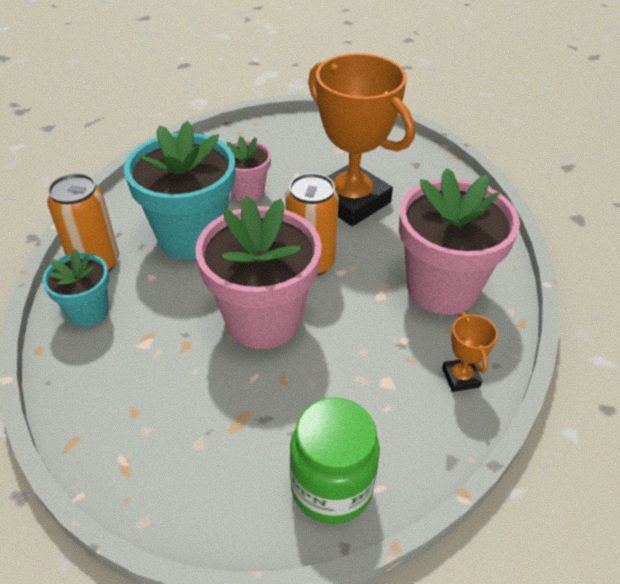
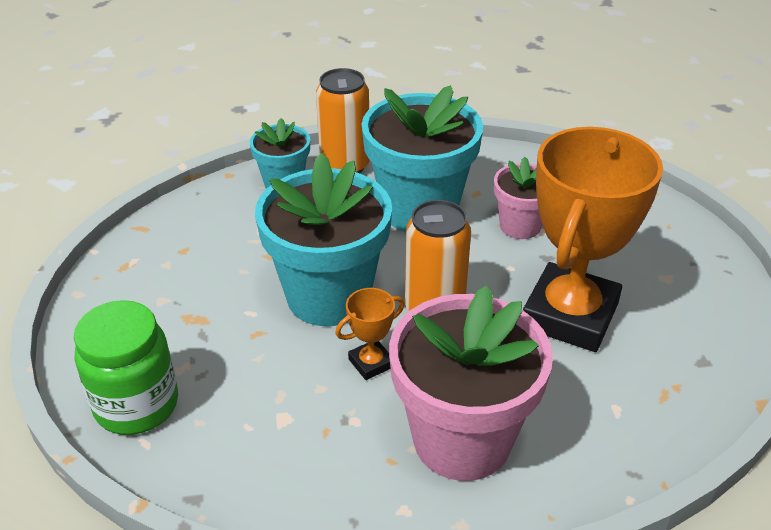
camera: 70 degrees right, 5 degrees down
(263, 319) = (328, 296): pink flower pot -> turquoise flower pot
(460, 377) = (317, 486): orange trophy -> orange trophy (371, 363)

